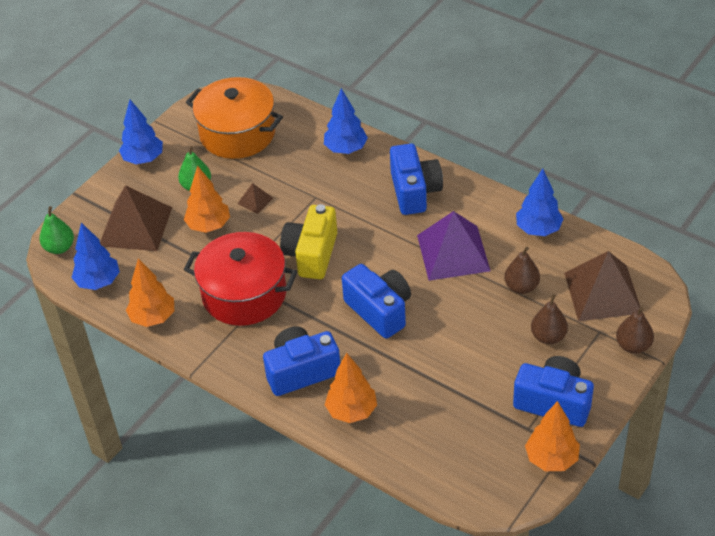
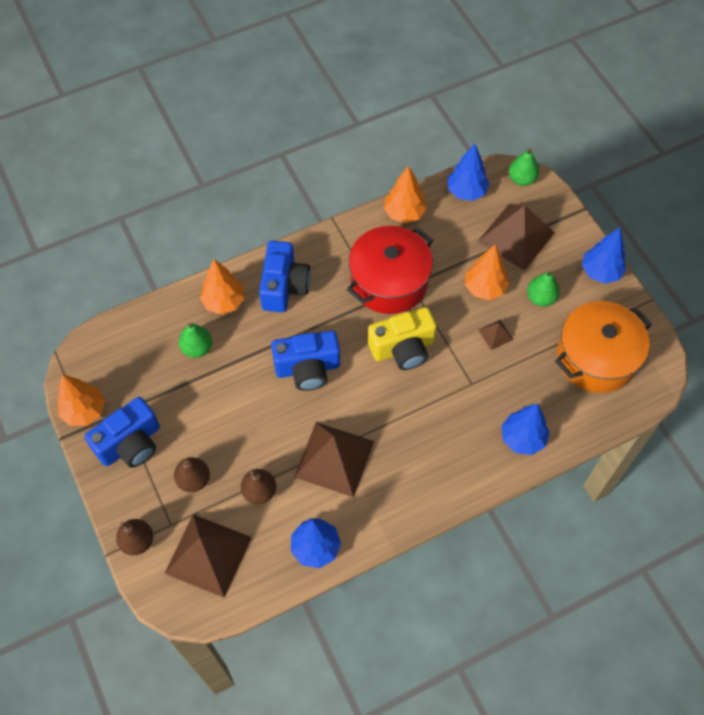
camera: 115 degrees right, 15 degrees up
(311, 254) = (403, 348): yellow camera -> yellow camera turned 120 degrees clockwise
(414, 191) = (430, 468): blue camera -> none
(418, 405) = (197, 348): none -> green pear
(453, 253) = (334, 458): purple pyramid -> brown pyramid

